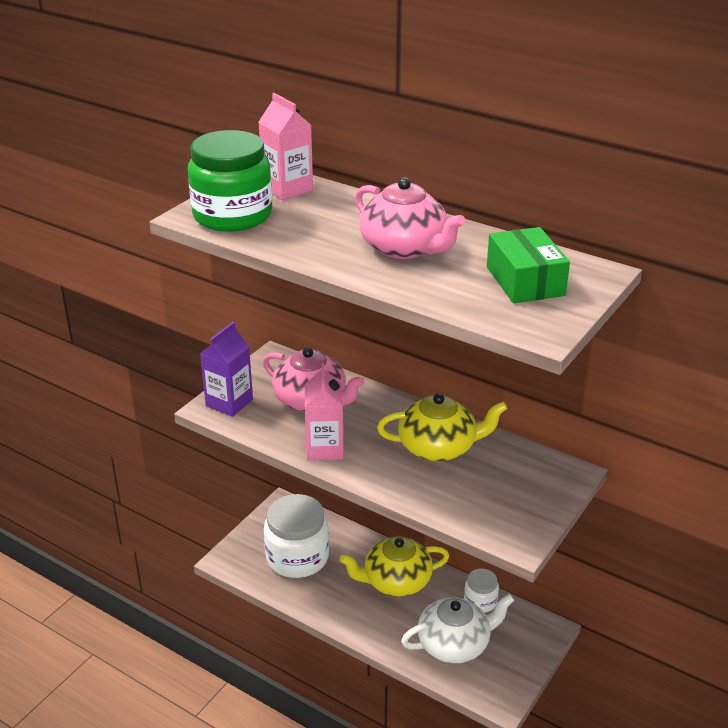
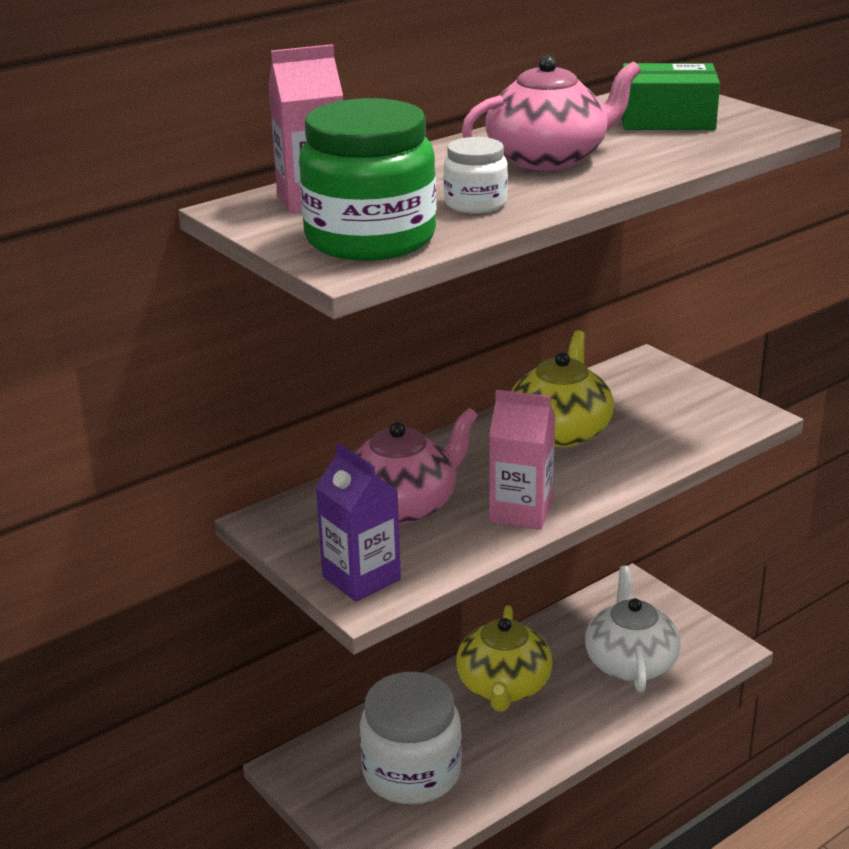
camera: 70 degrees left, 5 degrees down
(480, 601) = (568, 624): white jar -> white jar (475, 204)

